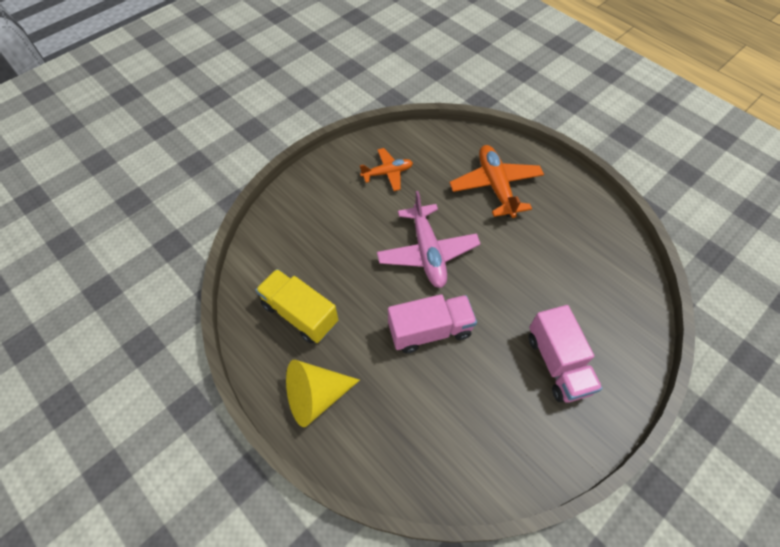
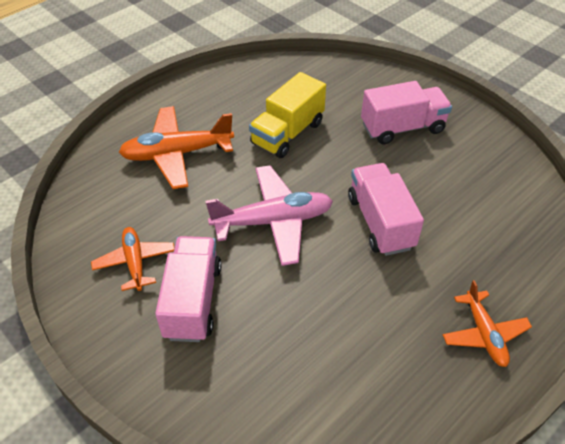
camera: 90 degrees left, 10 degrees down
(300, 314) = (373, 361): yellow truck -> yellow truck (287, 133)
(316, 396) = (484, 334): yellow cone -> orange plane
(355, 207) = (193, 301): none -> pink truck

